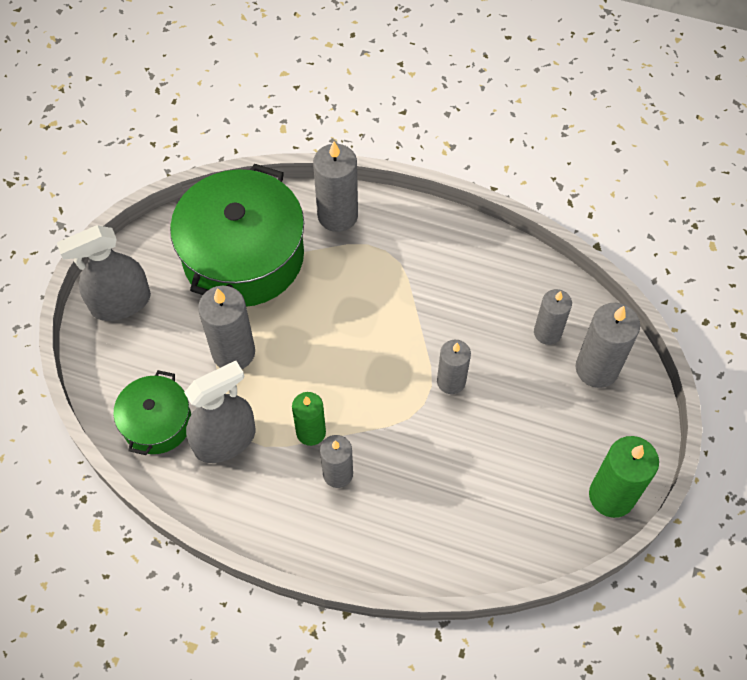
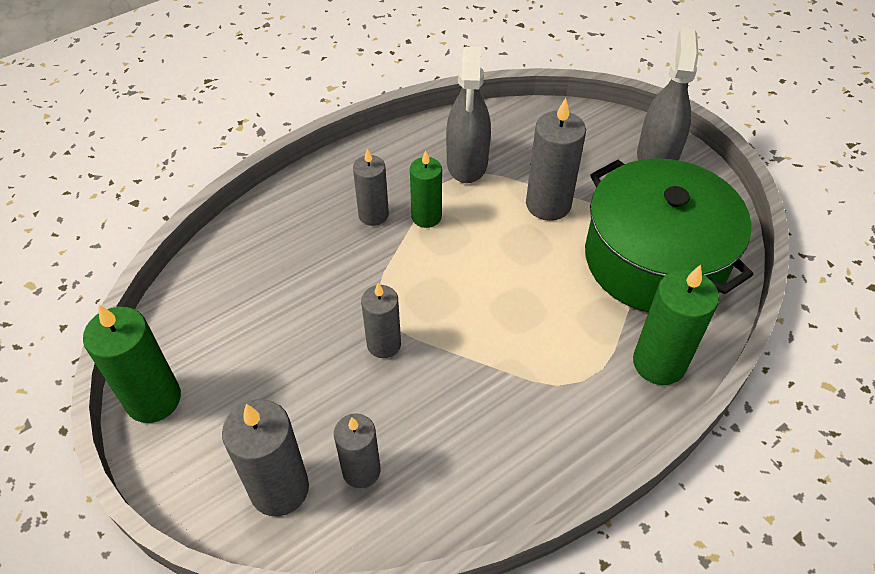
camera: 125 degrees right, 10 degrees down
(157, 422) = (518, 133): green pot -> none
(337, 215) = (659, 363): grey candle -> green candle

